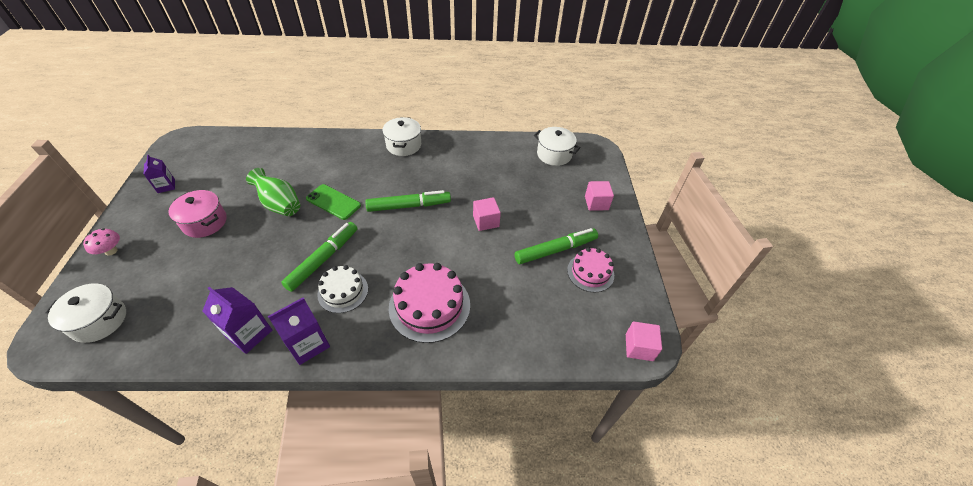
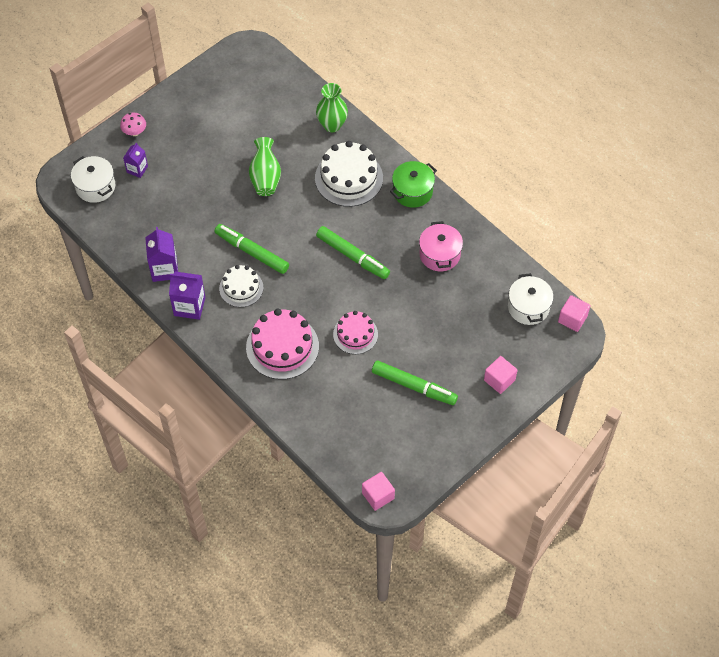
camera: 50 degrees right, 10 degrees up
(166, 186) = (206, 94): purple carton -> purple carton (137, 169)
(205, 222) = (205, 153): pink pot -> pink pot (439, 254)
(300, 145) = (332, 125): none -> green vase
(323, 259) = (252, 252): green marker -> green marker turned 135 degrees counterclockwise
(333, 202) = (303, 206): green phone -> none
(349, 165) = (349, 178): none -> white cake
(403, 145) = (412, 191): white pot -> green pot
(486, 221) = (393, 319): pink cube -> pink cube (572, 319)
(590, 272) = (416, 424): pink cake -> pink cake (355, 334)

